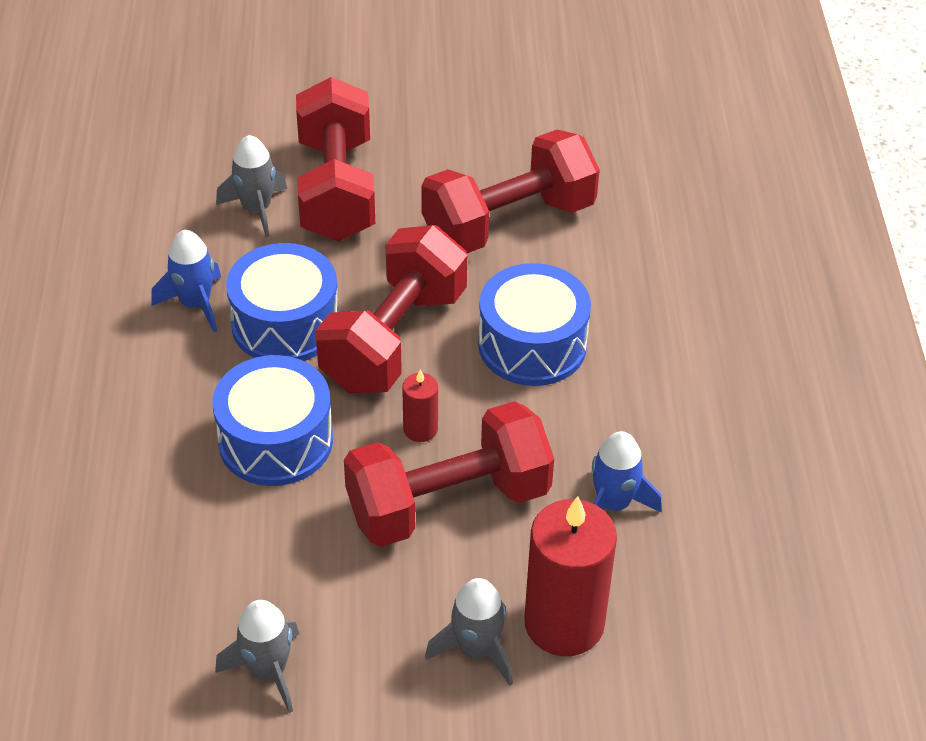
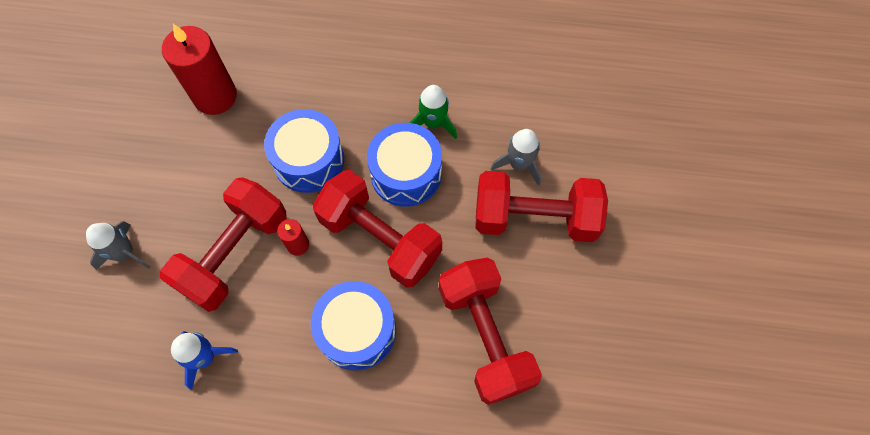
camera: 100 degrees right, 20 degrees up
(195, 303) = (433, 123): blue rocket -> green rocket
(268, 671) = (148, 144): grey rocket -> none
(448, 503) = (235, 253): red dumbbell -> red dumbbell turned 45 degrees clockwise
(564, 623) = (126, 307): red candle -> red candle (215, 96)

